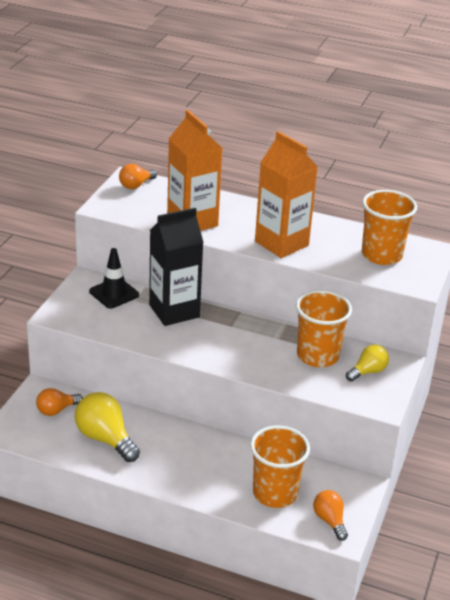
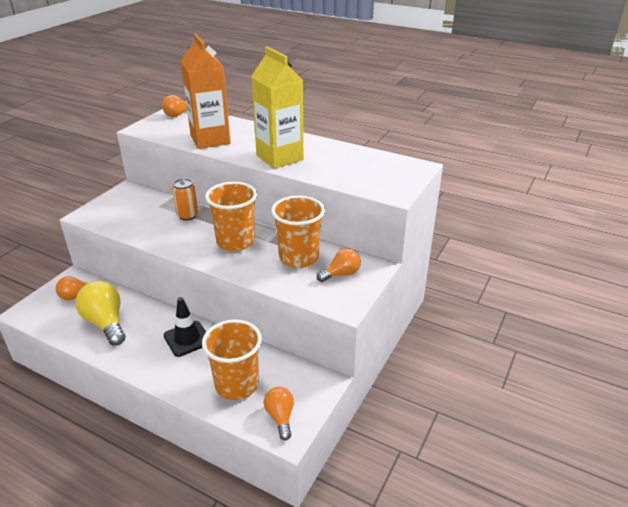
camera: 10 degrees right, 0 degrees up
(114, 293) = (144, 200): black traffic cone -> black traffic cone (187, 339)
(174, 311) = (187, 216): black carton -> orange can
(281, 243) = (279, 157): orange carton -> yellow carton
(368, 372) = (341, 274): yellow light bulb -> orange light bulb
(381, 255) = (367, 169): orange cup -> orange cup (235, 242)

